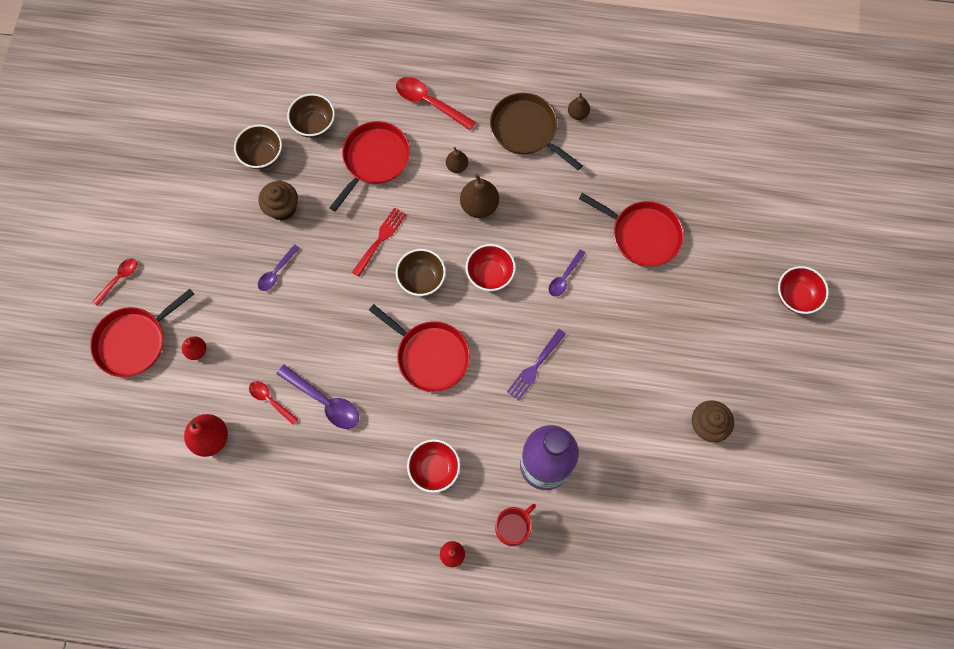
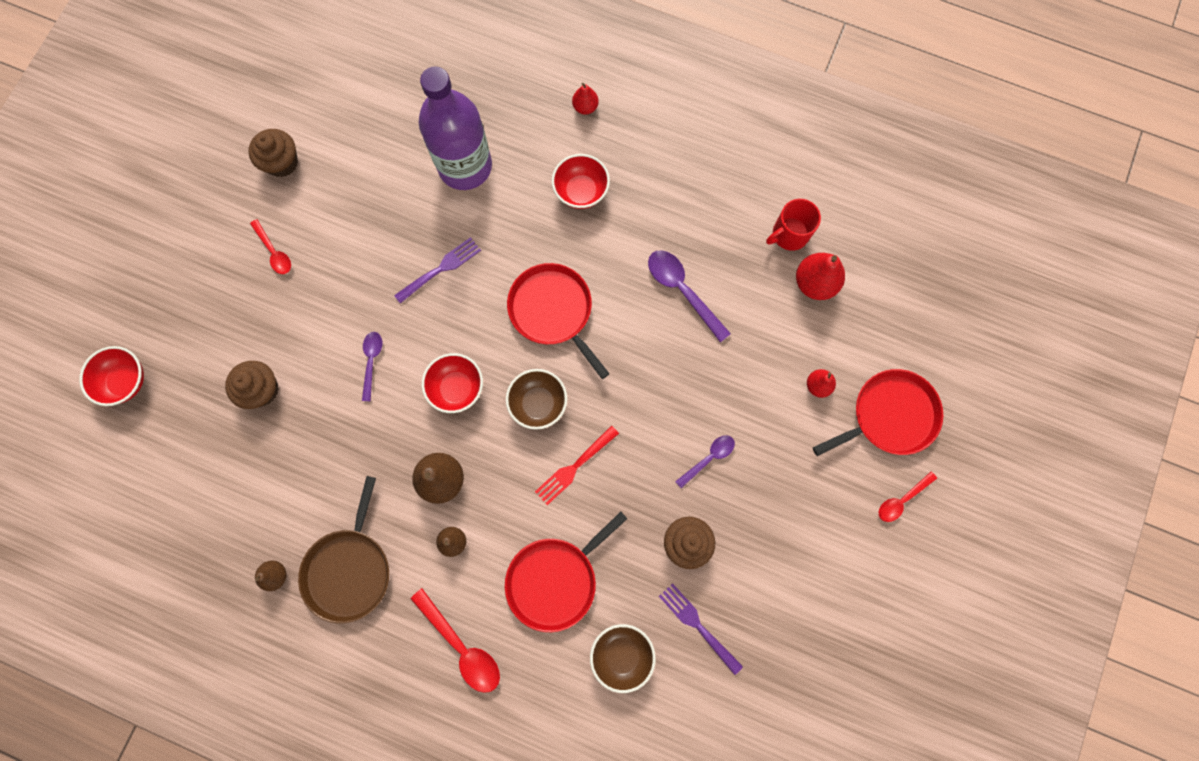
camera: 165 degrees left, 5 degrees up
(262, 155) = (698, 626): brown bowl -> purple fork
(270, 400) = (742, 307): red spoon -> red spoon (274, 252)
(513, 527) = (517, 116): red mug -> red mug (789, 234)
(526, 130) = (349, 569): brown pan -> brown pan turned 45 degrees clockwise
(564, 277) = (371, 362): purple spoon -> purple spoon turned 45 degrees counterclockwise
(642, 234) = (262, 389): red pan -> brown cupcake
(796, 296) = (122, 271): red bowl -> red bowl (126, 381)

